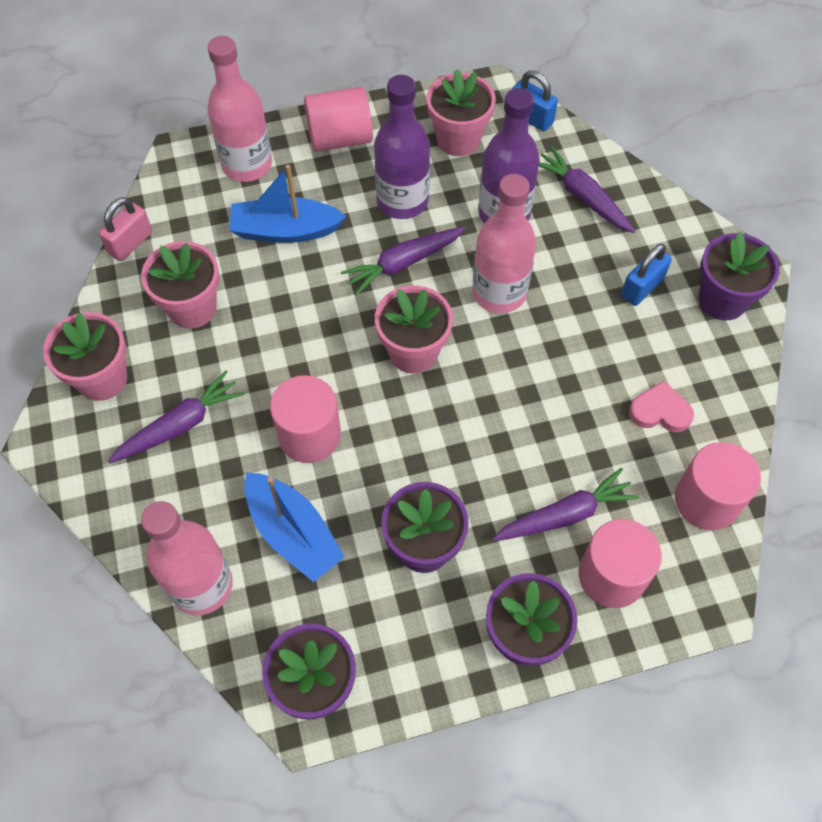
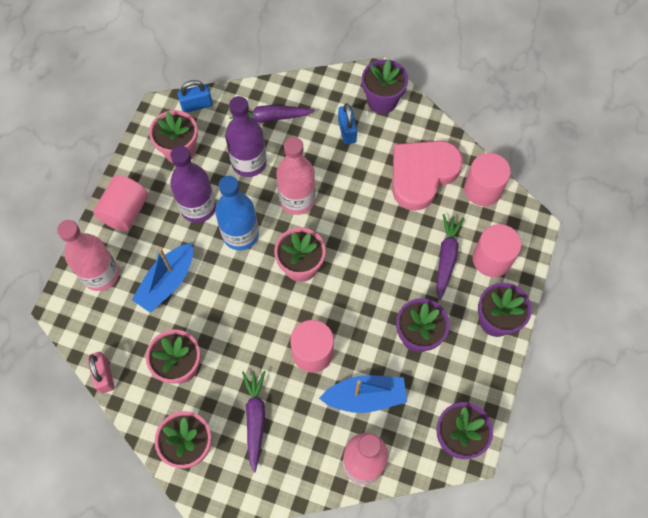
camera: 55 degrees left, 5 degrees up
(403, 263) = (240, 234): purple carrot -> blue bottle
(660, 411) = (422, 174): pink heart -> pink heart, size x2.16

